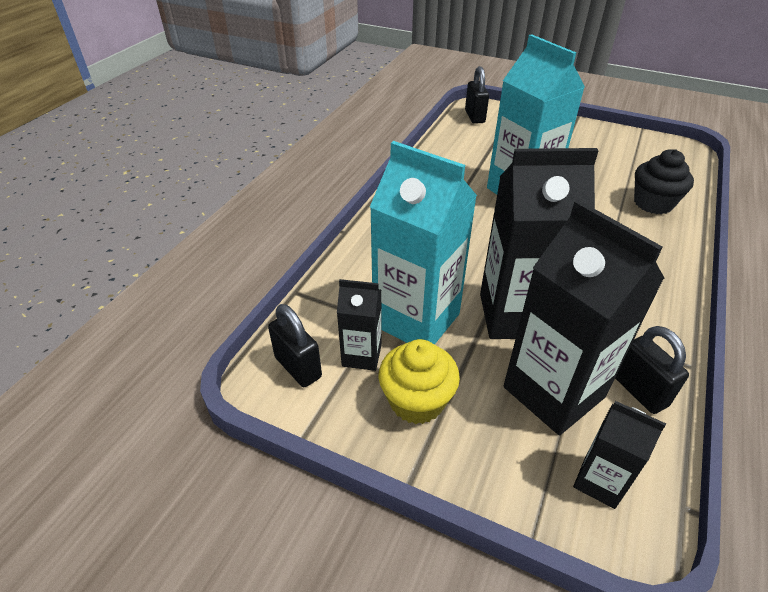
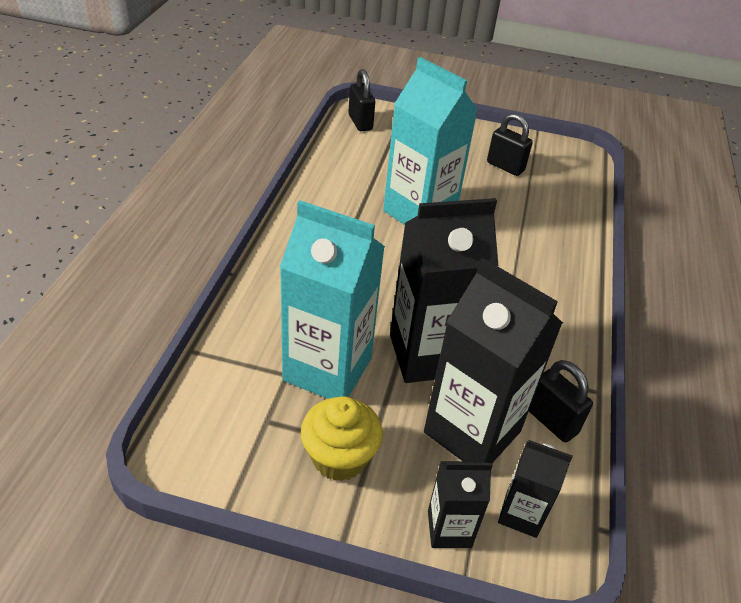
camera: 15 degrees left, 0 degrees up
(298, 367) = (209, 435): black padlock -> black padlock (505, 167)
(361, 355) = (275, 414): black carton -> black carton (449, 529)
(653, 203) = (553, 219): black cupcake -> none

